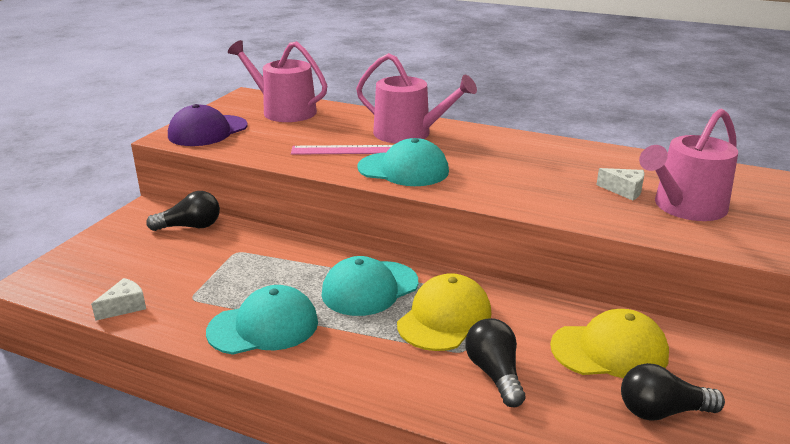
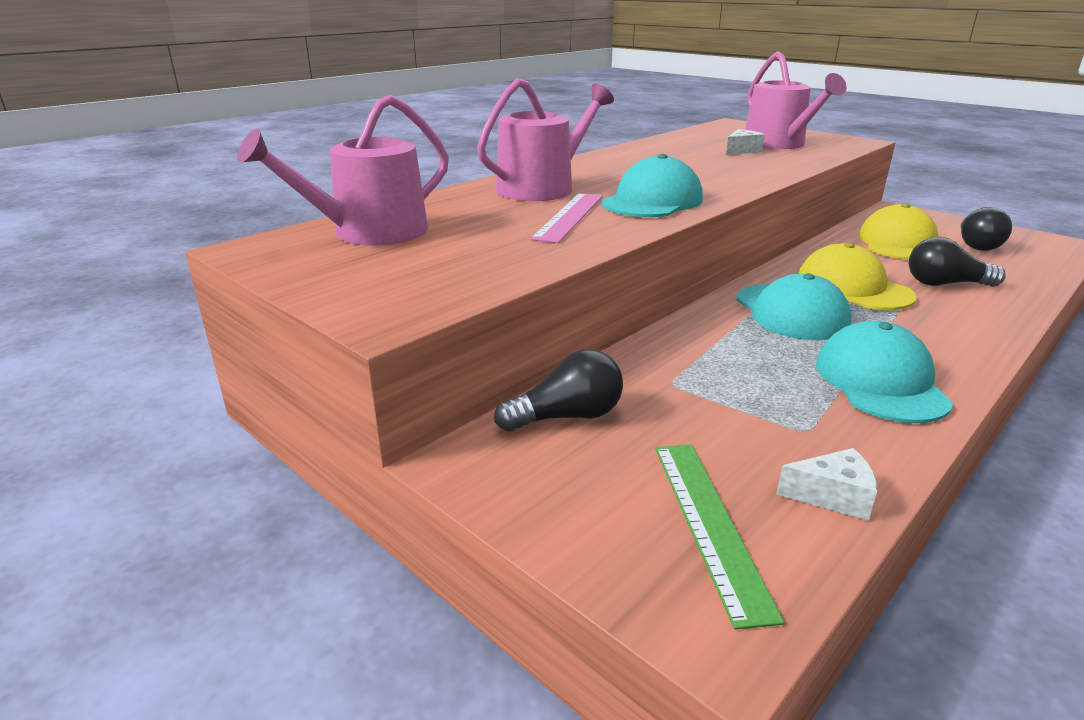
camera: 70 degrees left, 0 degrees up
(101, 273) = (710, 523): none -> green ruler
(124, 307) = (832, 496): white cheese -> white cheese turned 120 degrees clockwise
(190, 227) = (567, 416): black light bulb -> black light bulb turned 60 degrees clockwise
(208, 131) = (394, 286): purple cap -> none

